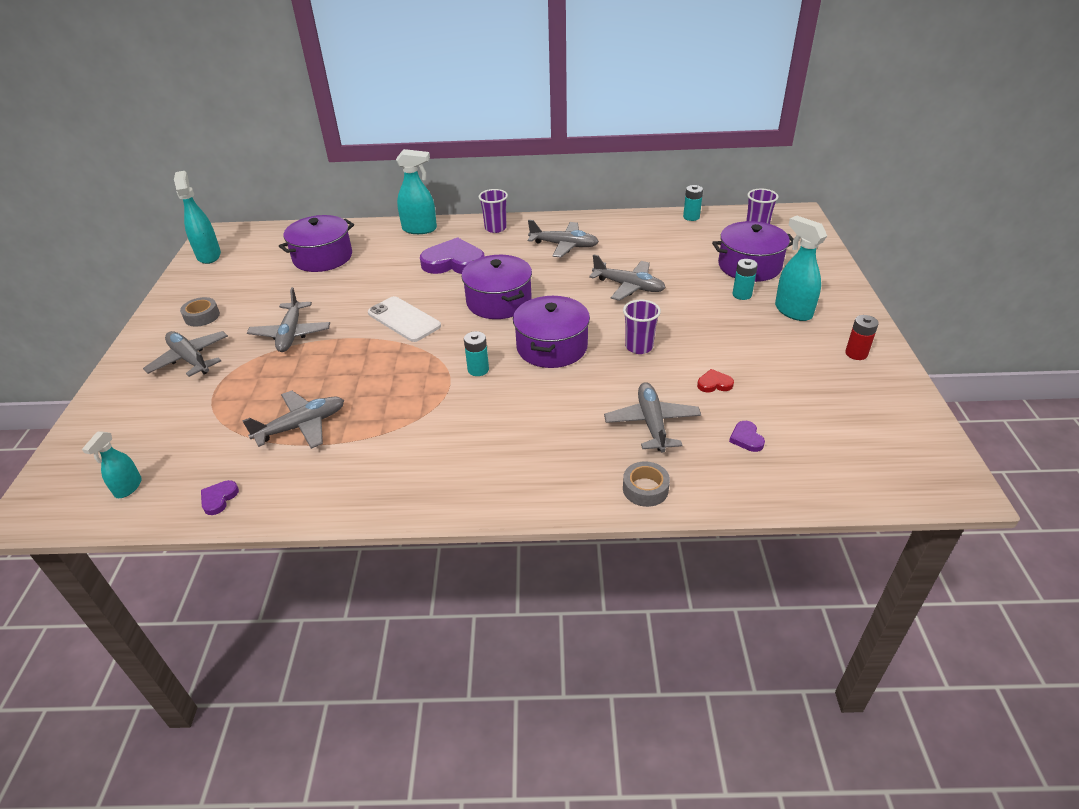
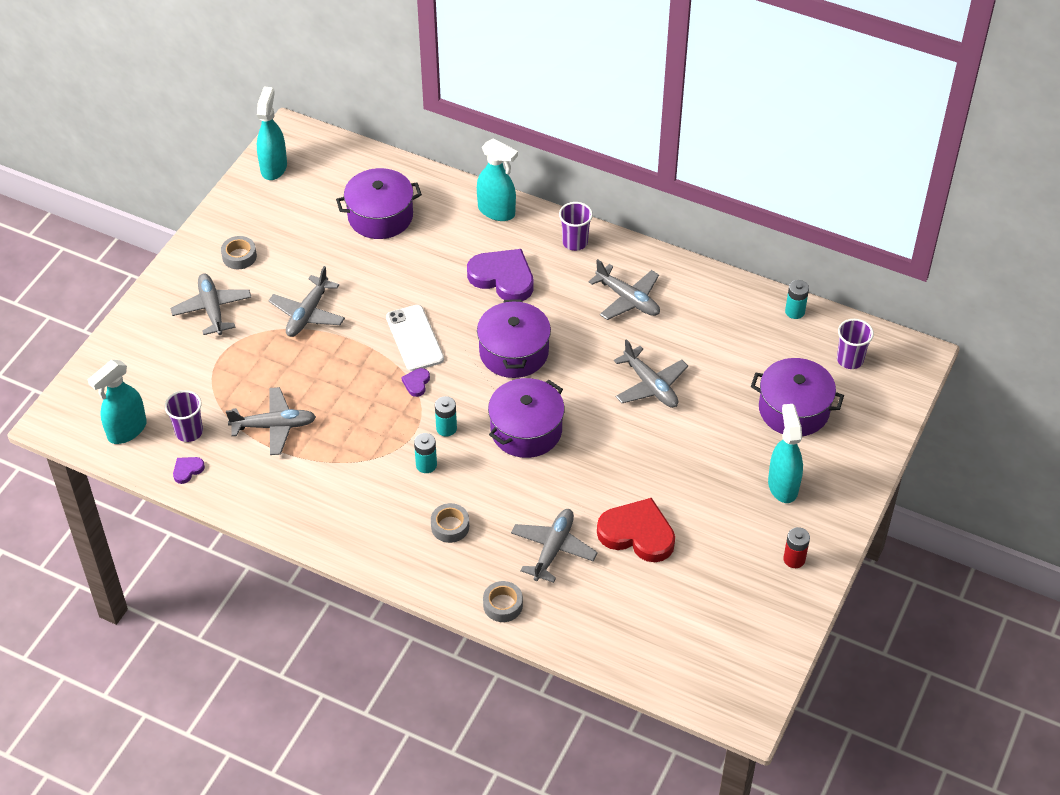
camera: 25 degrees right, 10 degrees up
(128, 488) = (127, 430): turquoise spray bottle -> turquoise spray bottle, size x1.67
(539, 442) = (450, 526): none -> grey tape
(639, 347) = (603, 464): purple cup -> purple cup (189, 432)
(714, 384) = (637, 534): red heart -> red heart, size x2.29
(742, 295) = (752, 444): turquoise battery -> turquoise battery (426, 465)
(746, 438) = (618, 598): purple heart -> purple heart (416, 383)

